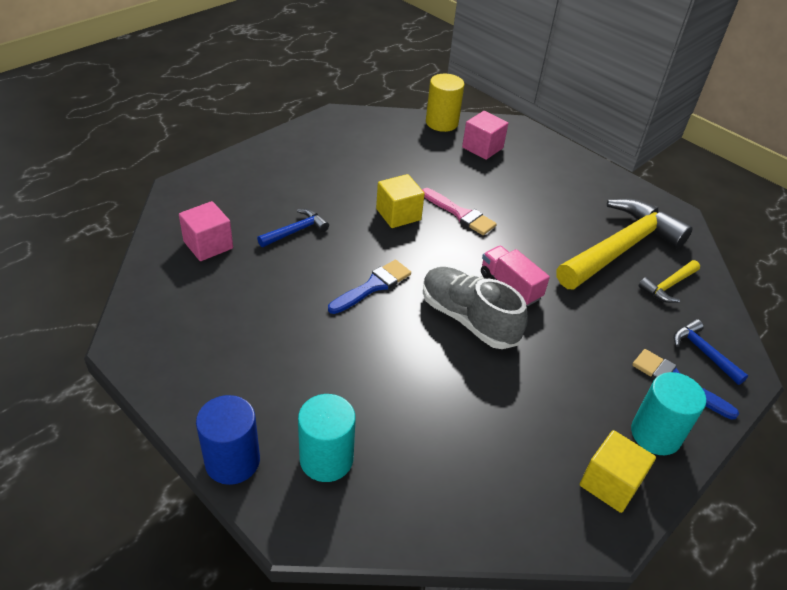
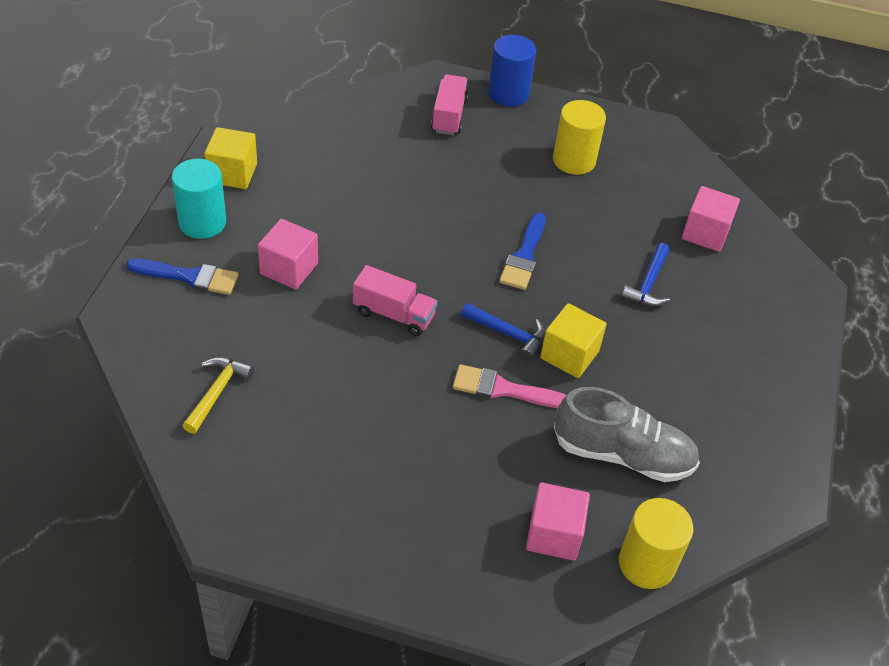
camera: 150 degrees right, 5 degrees up
(245, 350) = (574, 160): none -> yellow cylinder
(326, 459) = (449, 116): turquoise cylinder -> pink truck
(468, 319) = (414, 260): grey shoe -> grey shoe (623, 454)
(583, 355) = (289, 268): none -> pink cube
(620, 248) = (289, 426): yellow hammer -> none
(703, 352) = (165, 320): blue hammer -> blue hammer (508, 334)

